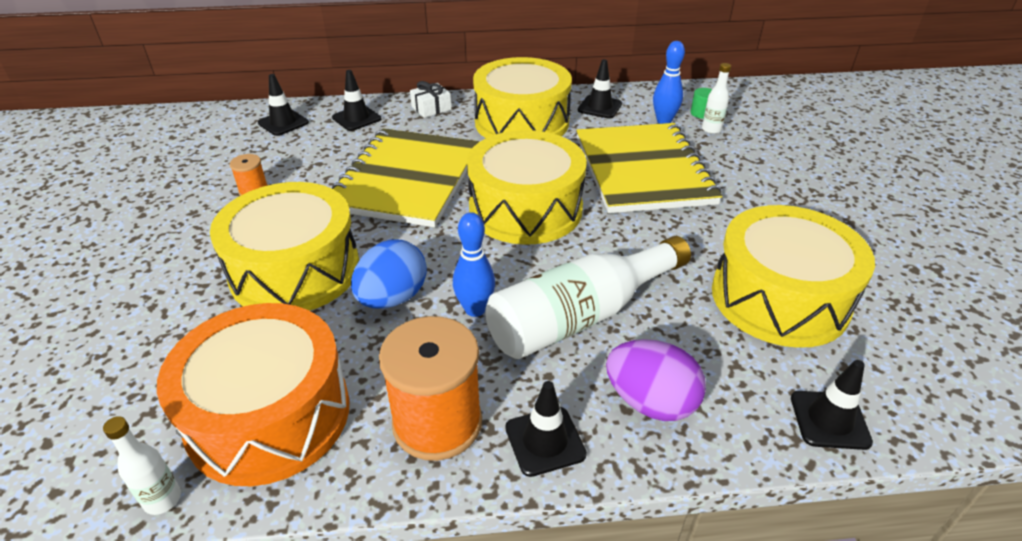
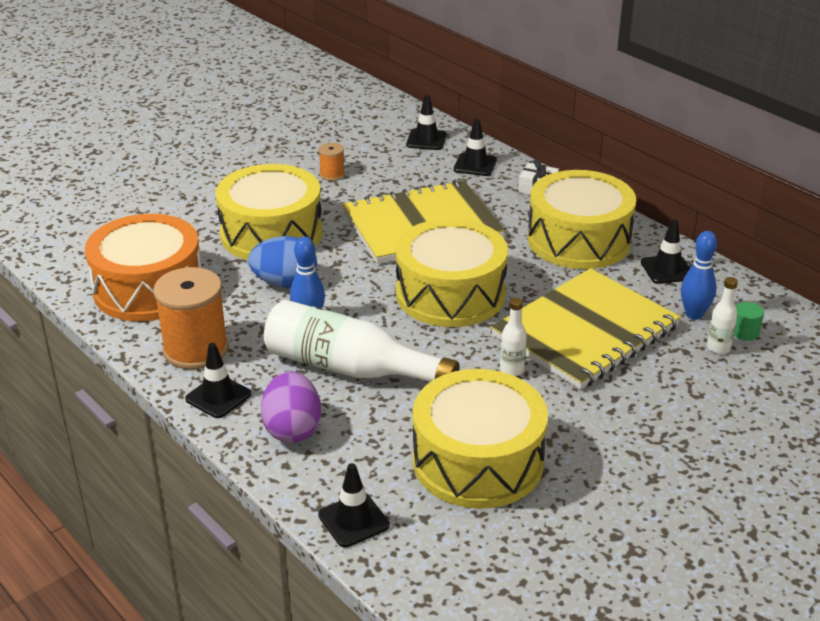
camera: 55 degrees right, 5 degrees down
(162, 499) = (70, 287): white bottle -> white bottle (511, 369)

